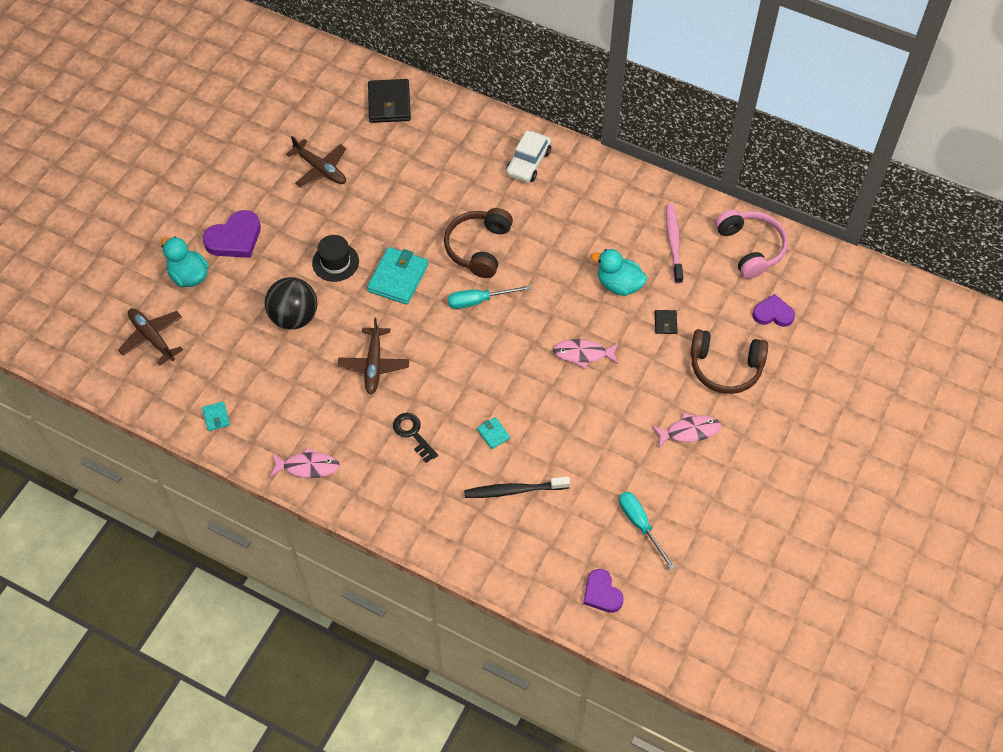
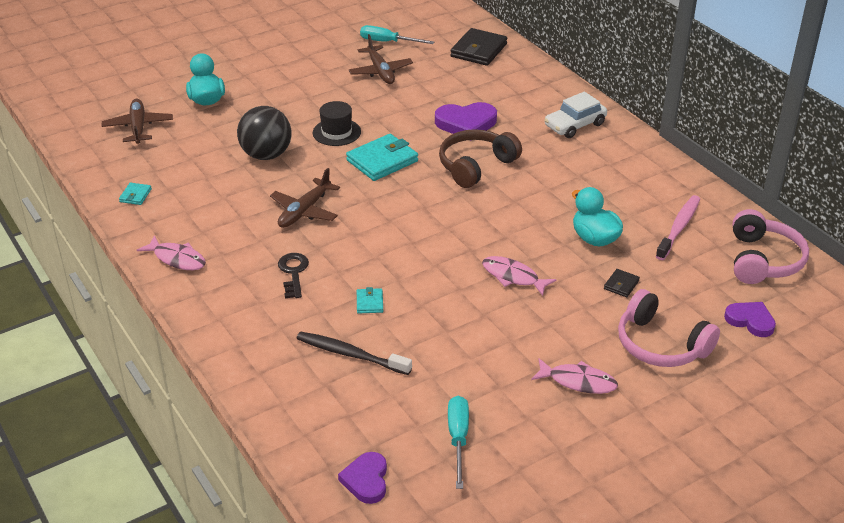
camera: 30 degrees right, 20 degrees down
(235, 238) = (267, 90): purple heart -> purple heart (466, 123)
(478, 301) = (443, 202): turquoise screwdriver -> turquoise screwdriver (388, 42)
(725, 368) = (661, 344): brown headphones -> pink headphones

